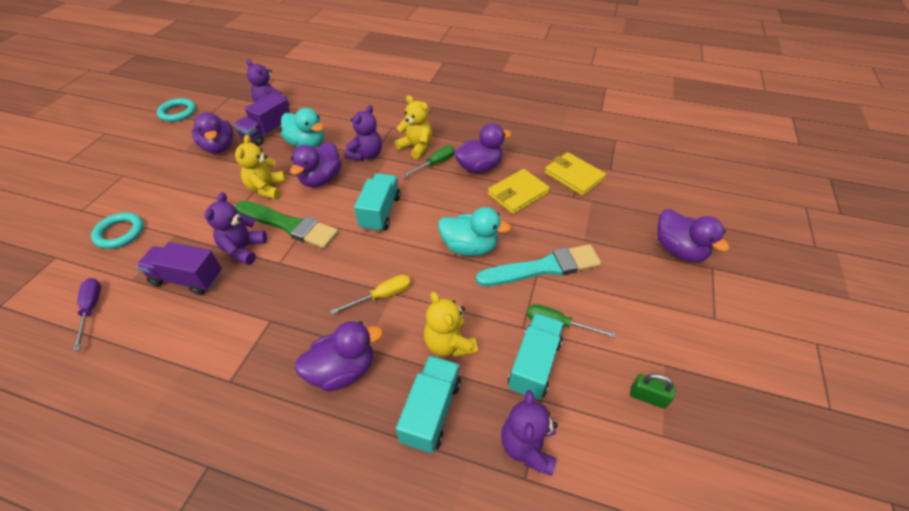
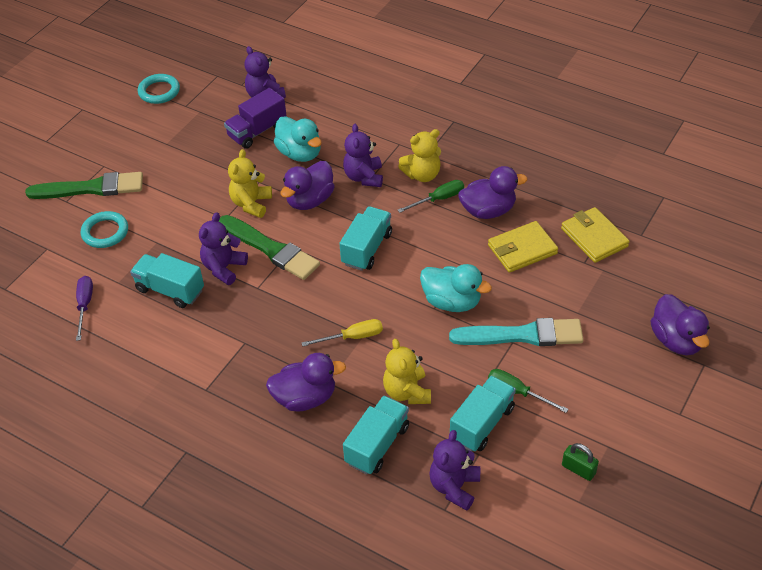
camera: 15 degrees right, 0 degrees up
(108, 196) = (91, 188): none -> green brush
(187, 279) = (170, 290): purple truck -> turquoise truck
(219, 147) = (203, 144): purple duck -> none
(366, 155) = (364, 177): purple teddy bear -> purple teddy bear turned 135 degrees clockwise
(416, 147) = (422, 175): yellow teddy bear -> yellow teddy bear turned 105 degrees clockwise

